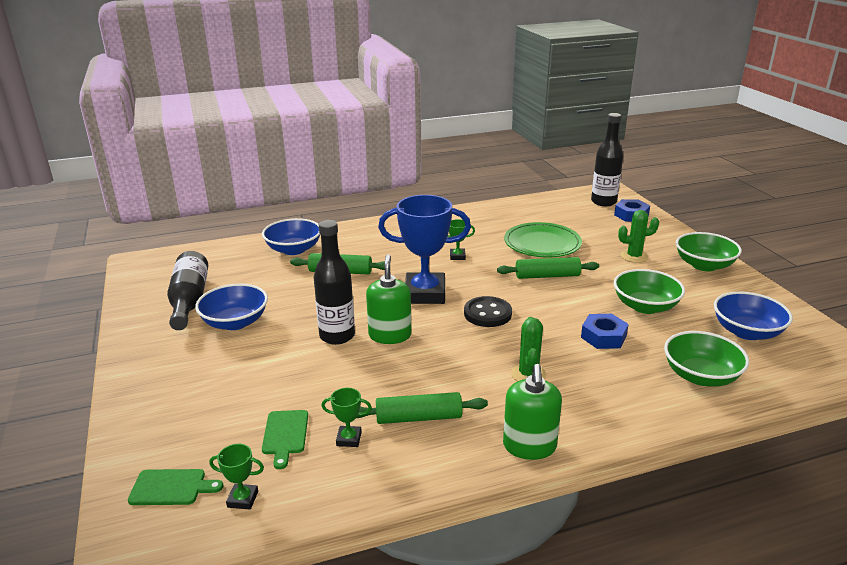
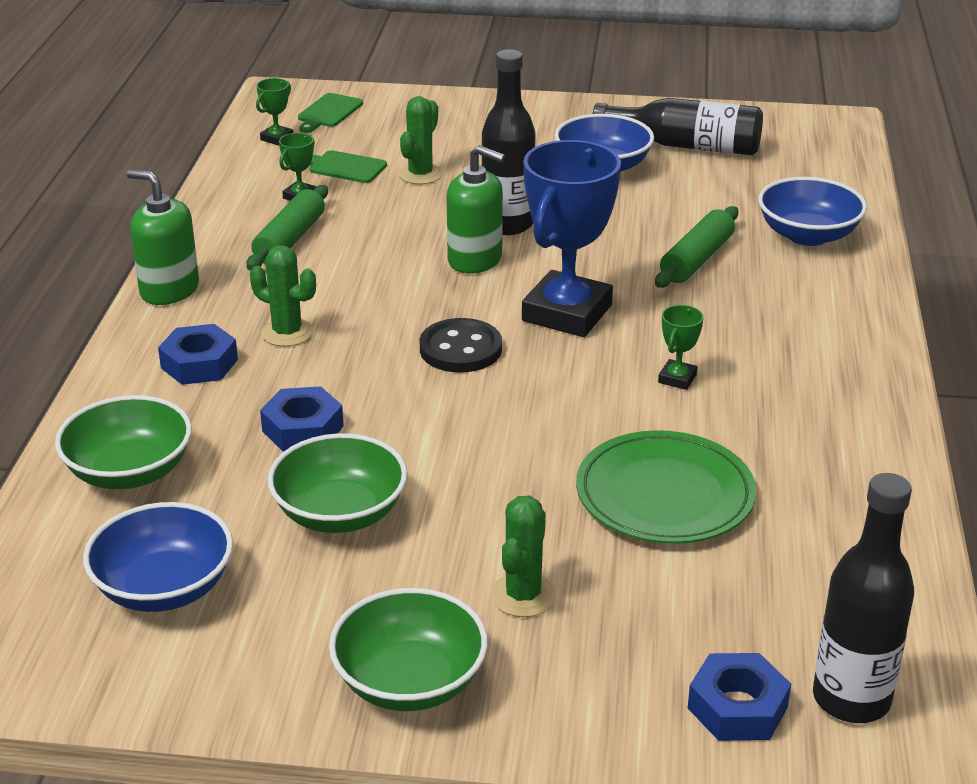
camera: 115 degrees right, 5 degrees up
(281, 392) = (420, 174): none -> green cactus
(547, 276) = (530, 449): green rolling pin -> none
(591, 394) = (199, 364): none -> blue nut

